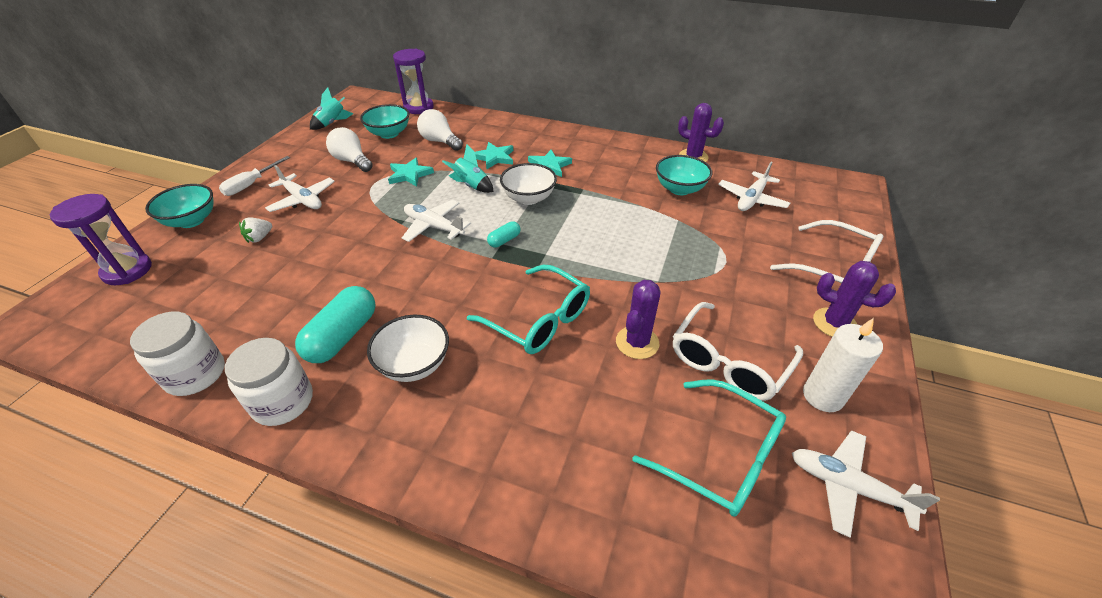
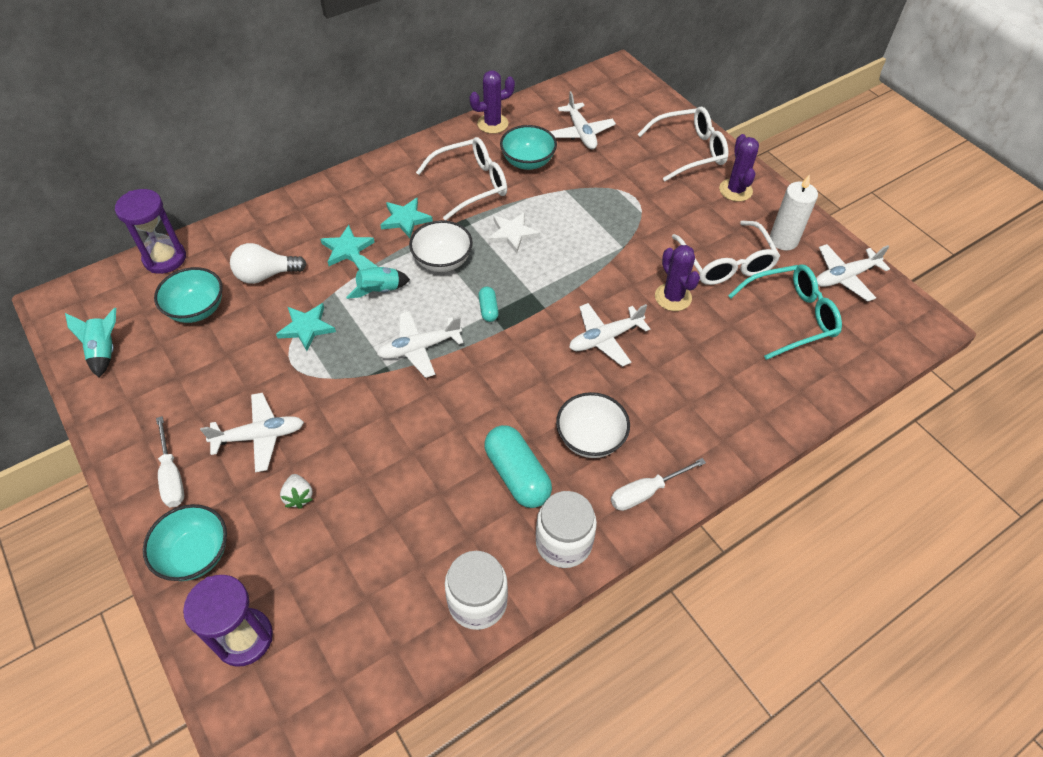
camera: 55 degrees left, 10 degrees up
(352, 161) = (222, 365): white light bulb -> none
(375, 437) = (646, 492): none -> white screwdriver
(538, 320) = (605, 339): turquoise glasses -> white plane
(595, 216) = (512, 234): none -> white star
(619, 176) = (471, 184): none -> white glasses
(834, 323) = (735, 190): purple cactus -> purple cactus turned 75 degrees counterclockwise

